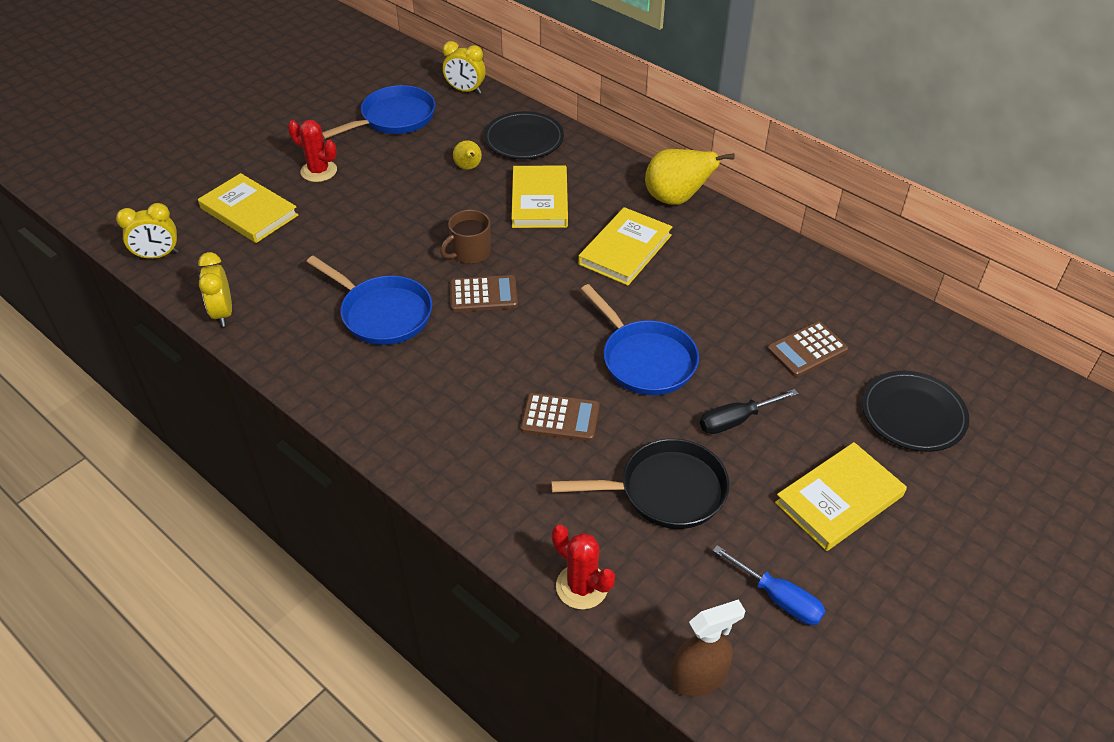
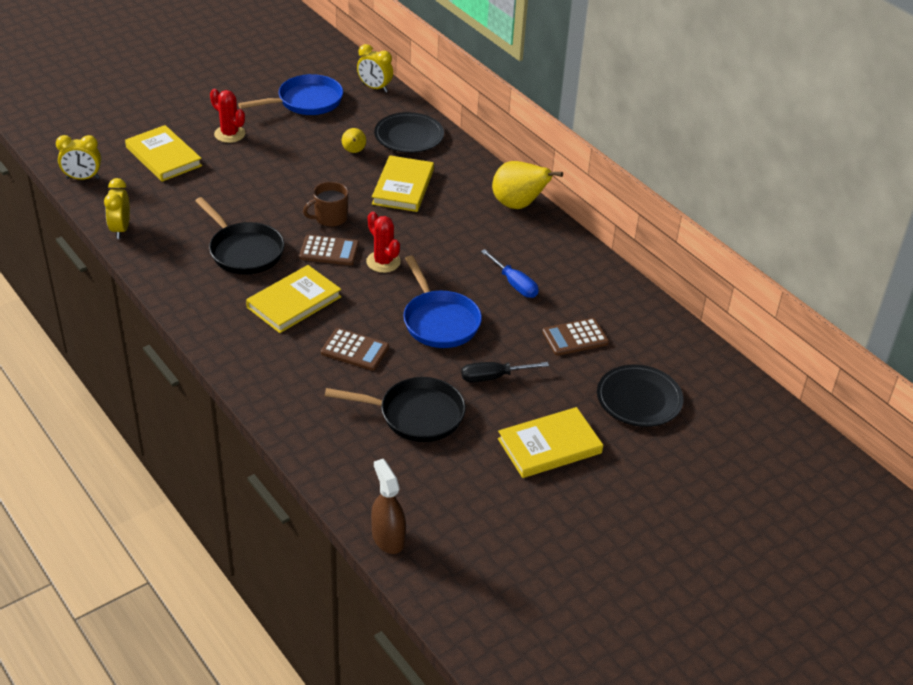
camera: 10 degrees right, 5 degrees down
(382, 314) = (244, 251): blue pan -> black pan
(582, 586) = (325, 465): red cactus -> red cactus (383, 262)
(625, 250) = (458, 237): yellow book -> yellow book (294, 302)
(698, 677) = (388, 538): brown spray bottle -> brown spray bottle turned 105 degrees counterclockwise
(778, 598) = (470, 501): blue screwdriver -> blue screwdriver (514, 284)

